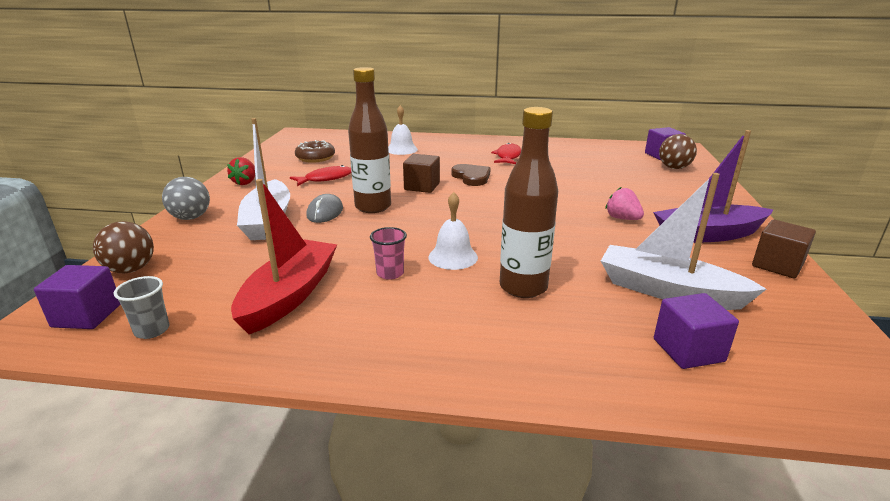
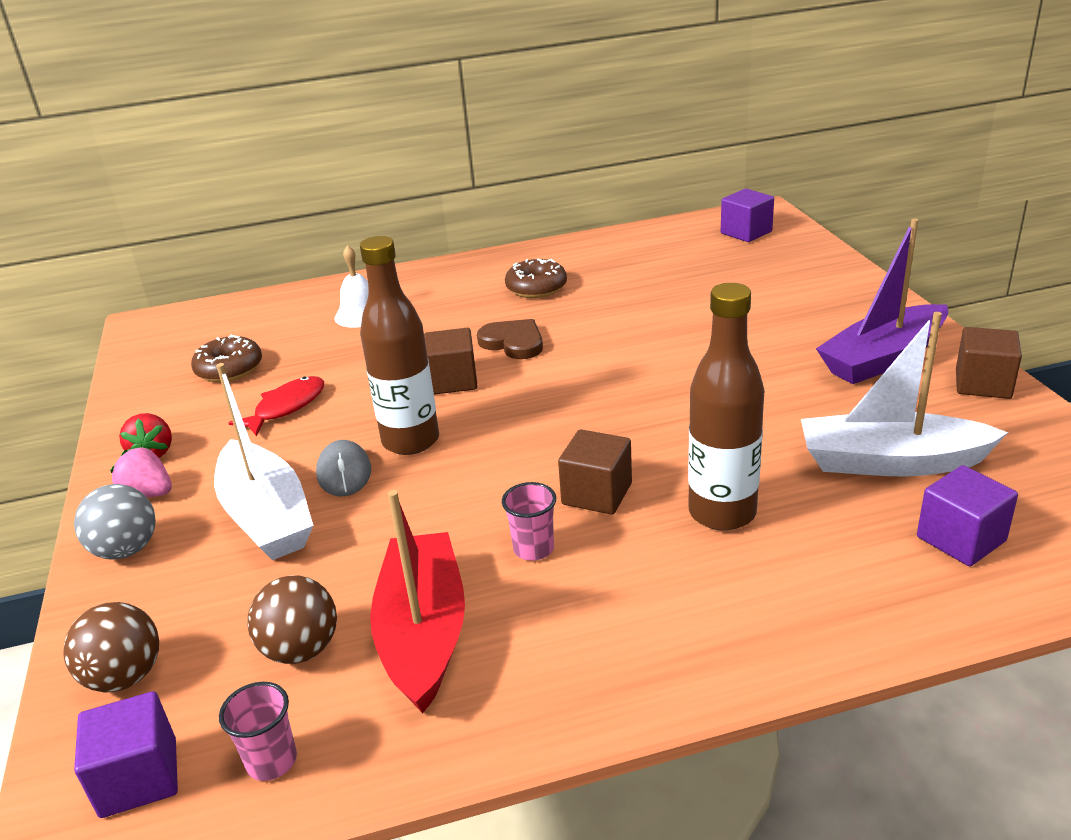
camera: 20 degrees left, 5 degrees up
(152, 330) = (272, 761): grey cup -> pink cup
(453, 257) = (597, 494): white bell -> brown cube
(508, 156) = (536, 288): red fish -> brown donut
(622, 218) = (767, 361): pink strawberry -> pink strawberry (148, 493)
(674, 168) = (775, 252): brown ball -> brown ball (301, 649)

